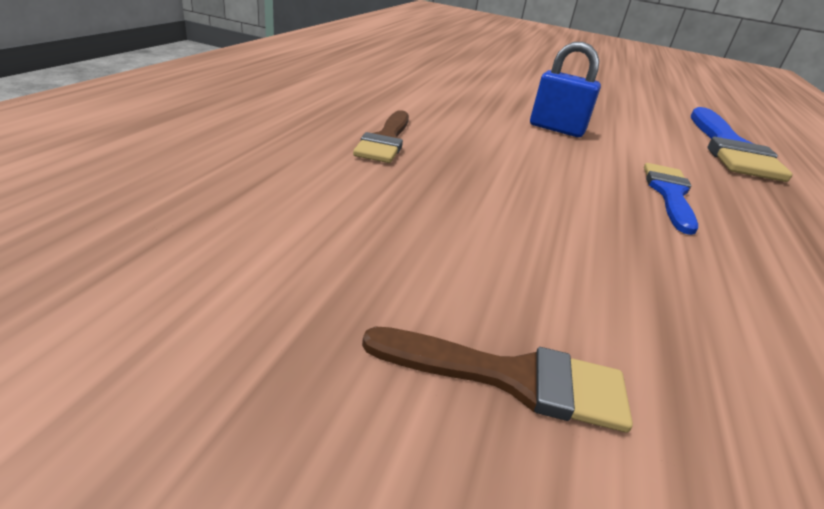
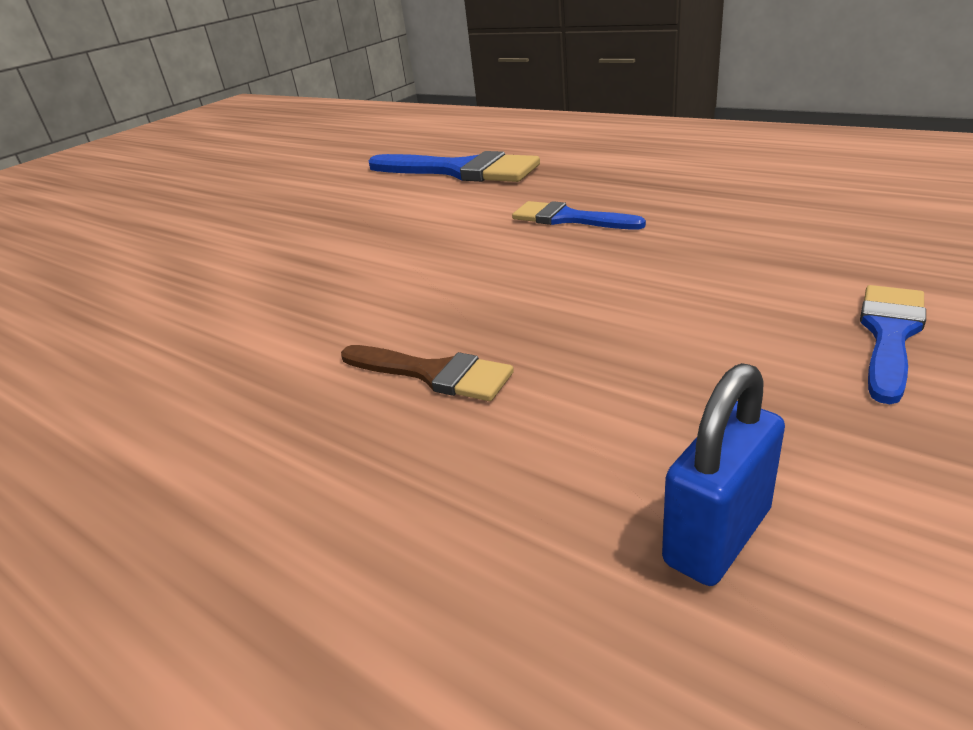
camera: 65 degrees left, 0 degrees up
(511, 378) = (890, 335): brown brush -> blue brush
(556, 129) = (404, 249): blue padlock -> blue padlock (717, 536)

